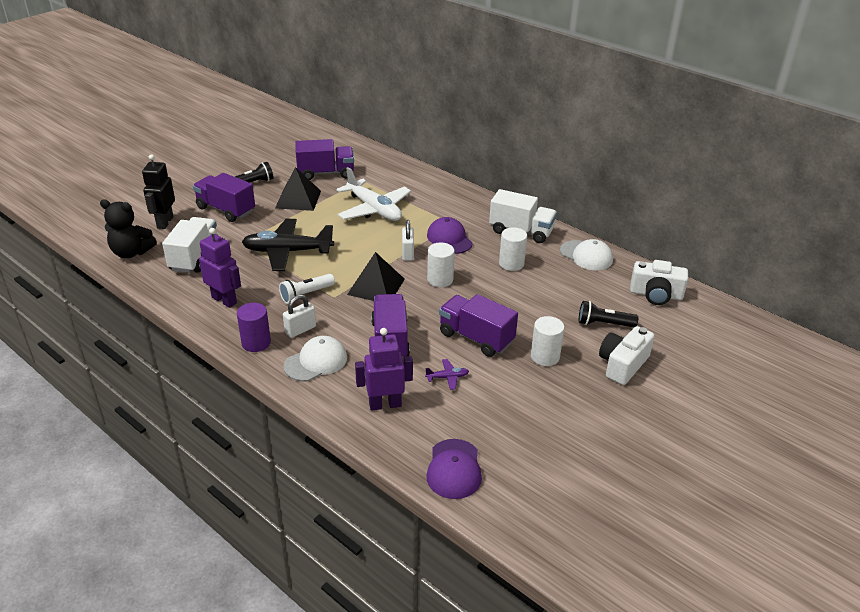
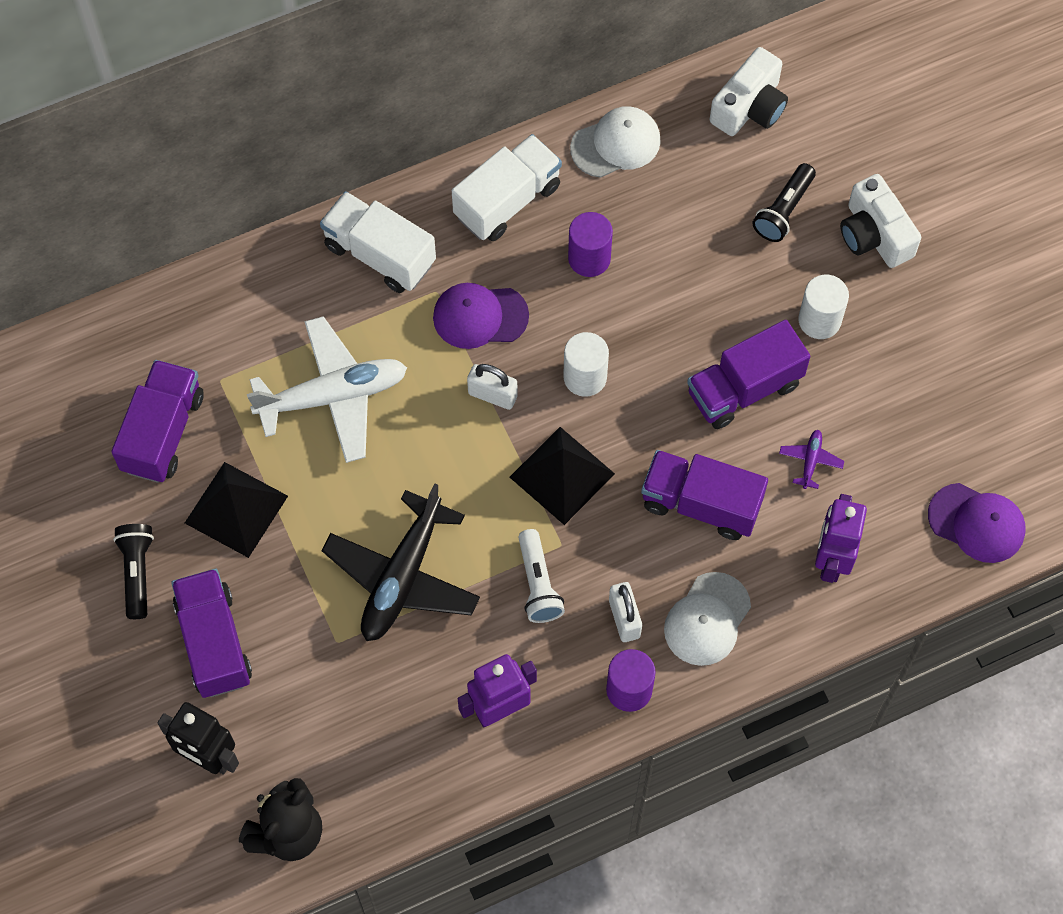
camera: 65 degrees left, 30 degrees up
(195, 257) = (352, 729): white truck -> white truck (379, 254)
(226, 210) = (214, 642): purple truck -> purple truck turned 105 degrees clockwise
(316, 362) = (707, 619): white cap -> white cap turned 135 degrees counterclockwise
(511, 264) = (589, 258): white cylinder -> purple cylinder

